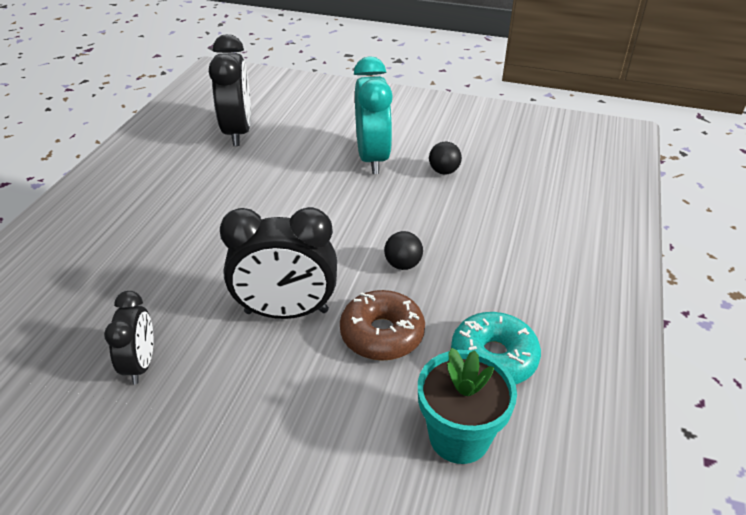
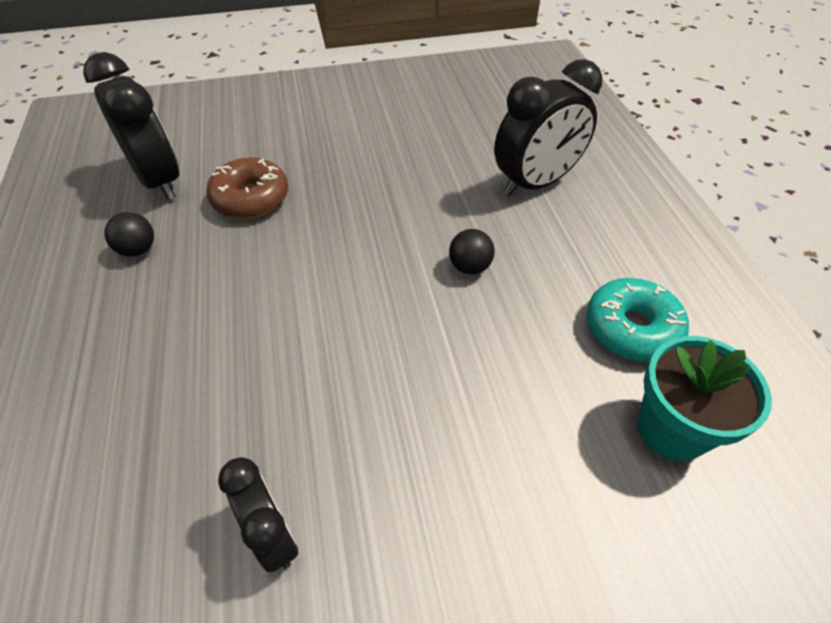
camera: 30 degrees left, 10 degrees up
(286, 312) = (394, 377): black clock -> black clock (535, 183)
(372, 158) = (343, 160): turquoise clock -> none
(382, 334) = (512, 354): brown donut -> brown donut (251, 198)
(444, 171) = (427, 149): black ball -> black ball (138, 250)

